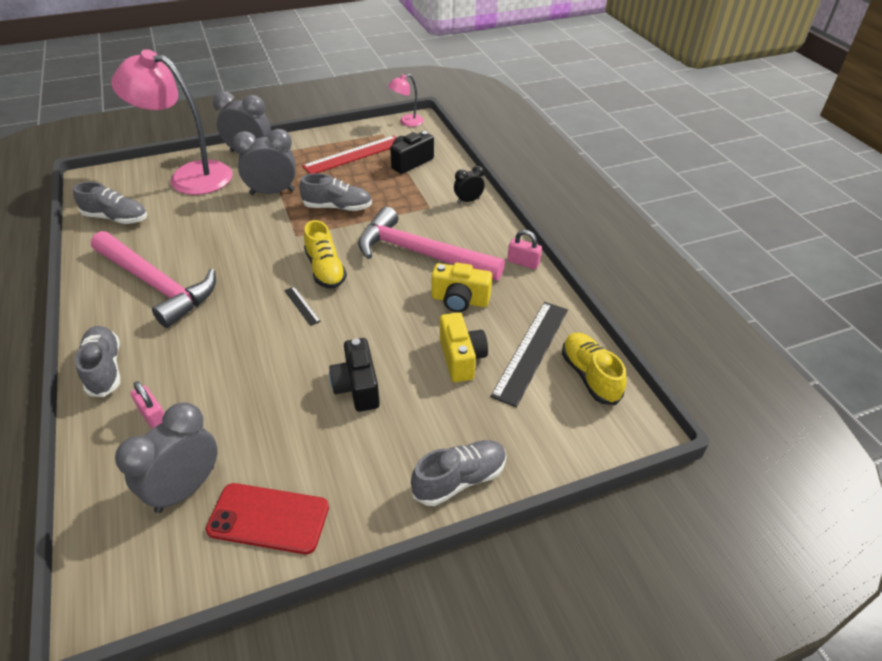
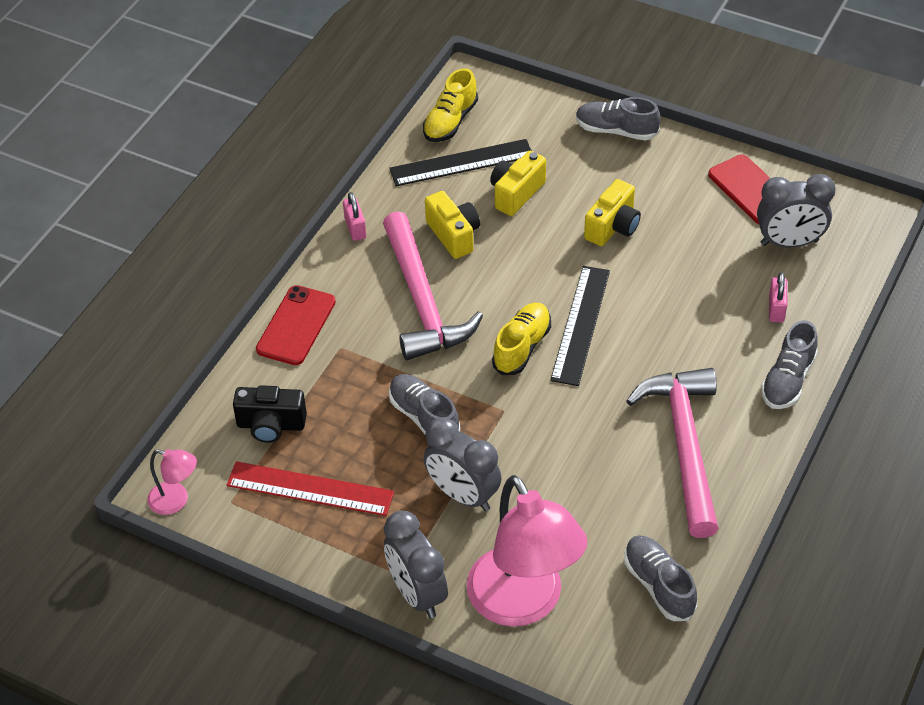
camera: 130 degrees left, 5 degrees up
(302, 306) = (581, 325): black ruler -> black ruler, size x2.24
(357, 387) = (613, 227): black camera -> yellow camera
(468, 201) = (296, 326): black clock -> red phone

